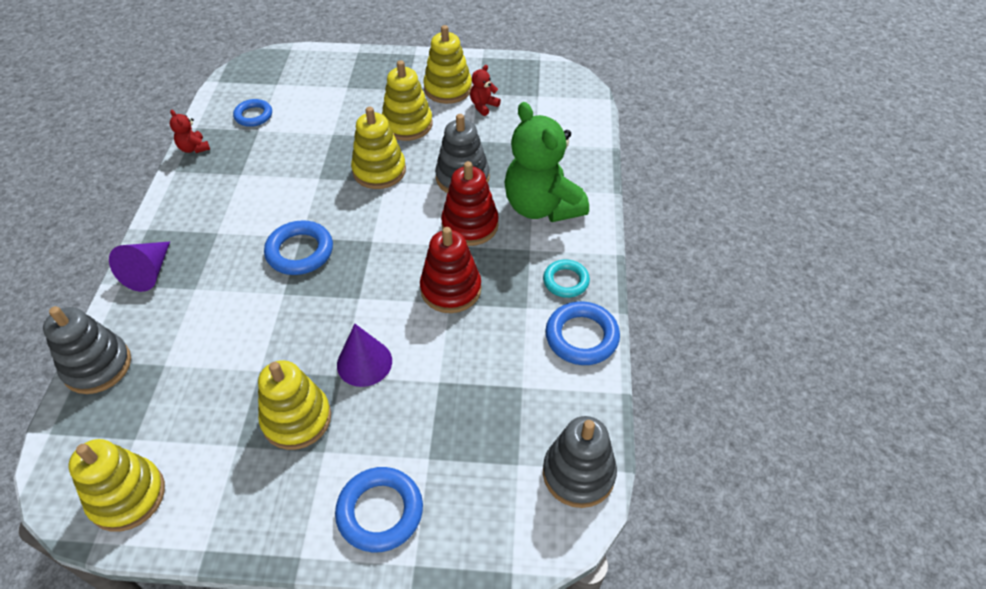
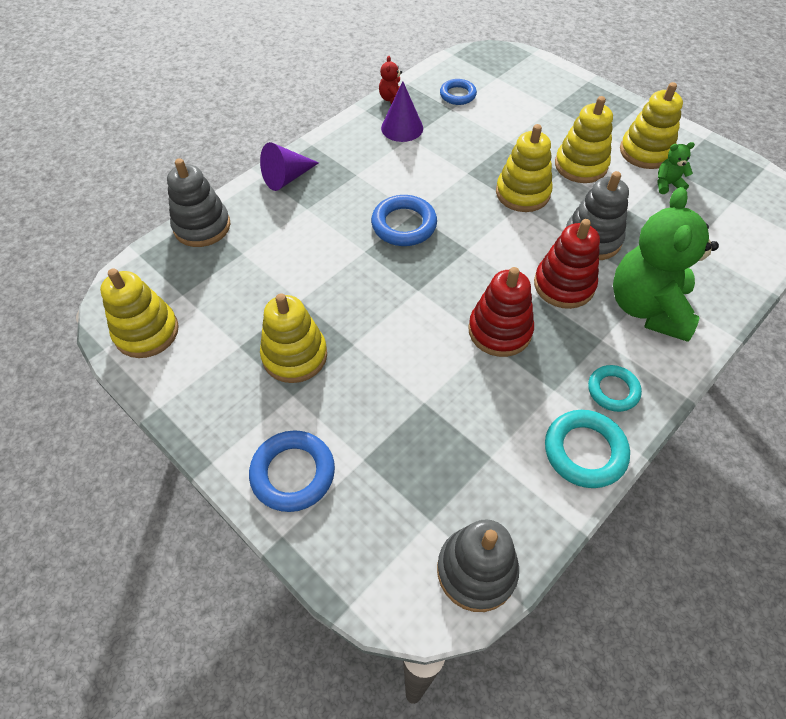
camera: 40 degrees right, 5 degrees up
(364, 362) = (379, 346): purple cone -> purple cone (402, 128)
(483, 106) = (667, 184): red teddy bear -> green teddy bear
(581, 337) = (584, 451): blue ring -> turquoise ring

